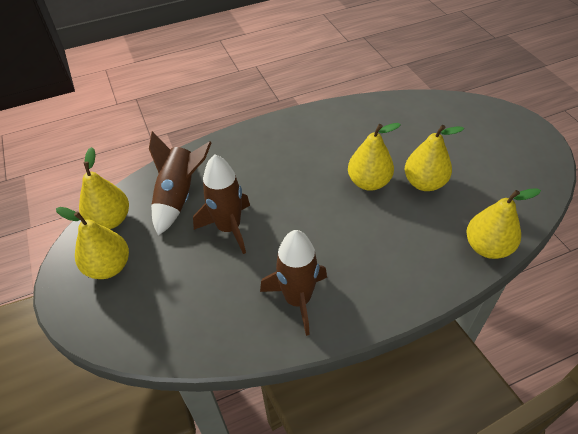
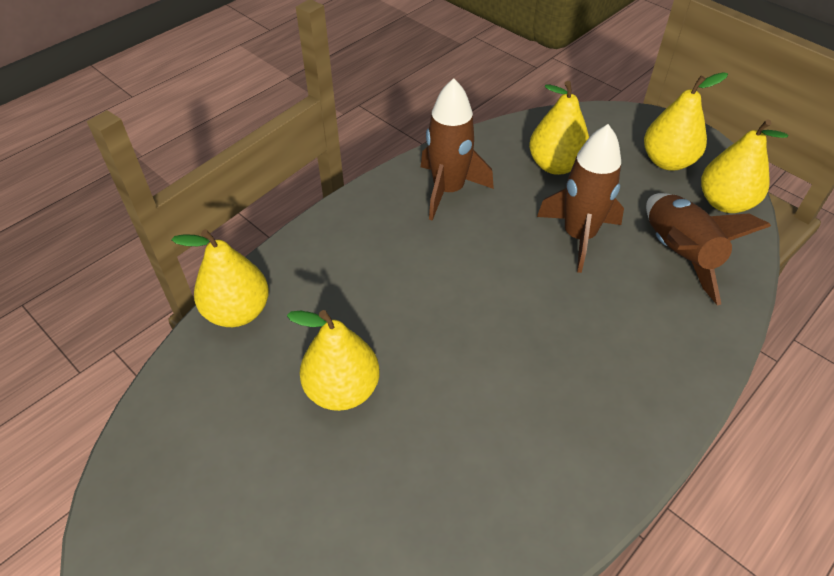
camera: 155 degrees right, 0 degrees up
(368, 182) = (431, 362): yellow pear -> yellow pear (555, 165)

